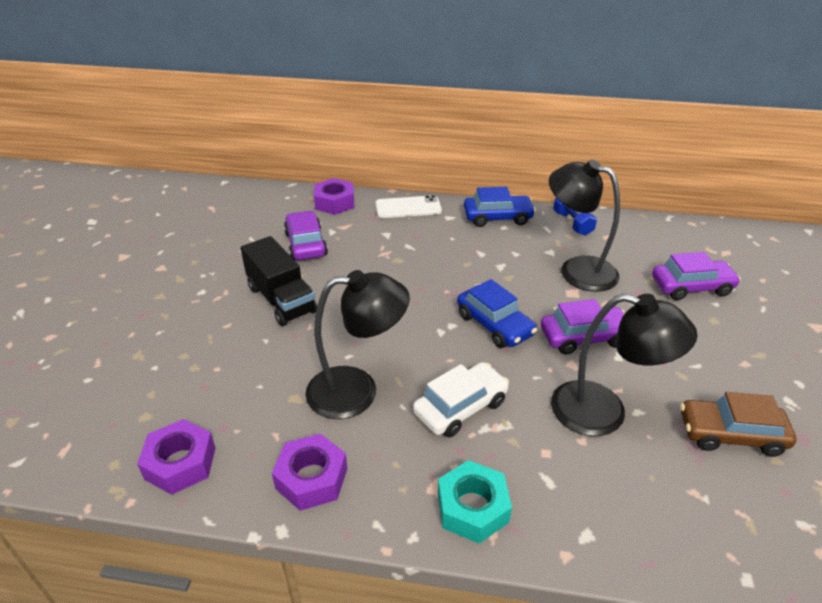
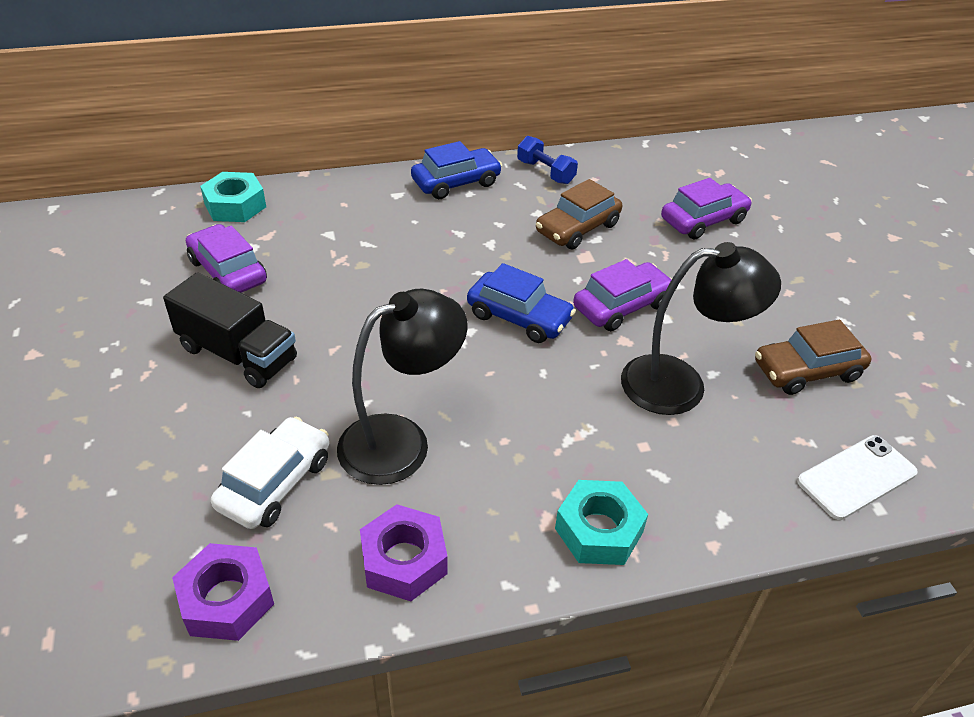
camera: 25 degrees left, 5 degrees up
(334, 202) = (235, 205): purple nut -> turquoise nut
(408, 207) = (338, 192): white phone -> white phone (856, 477)
(460, 407) = (530, 424): white car -> white car (275, 483)
(577, 270) = (577, 228): black lamp -> brown car

